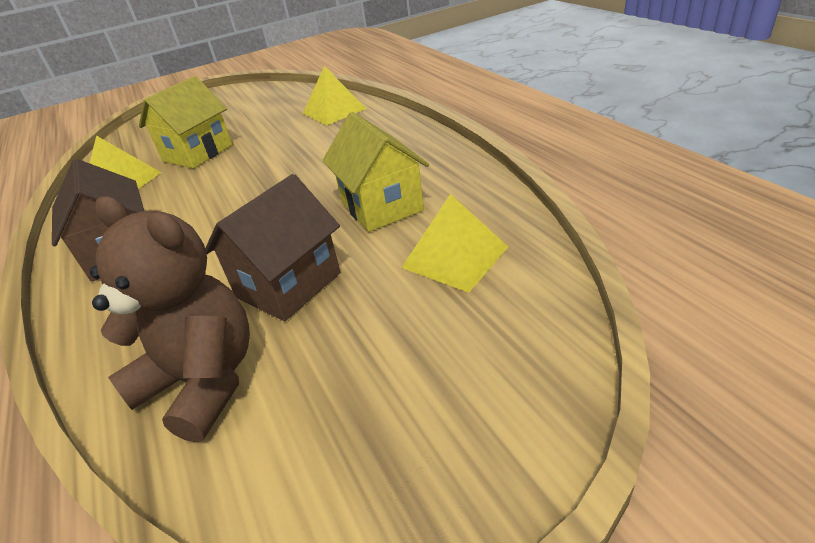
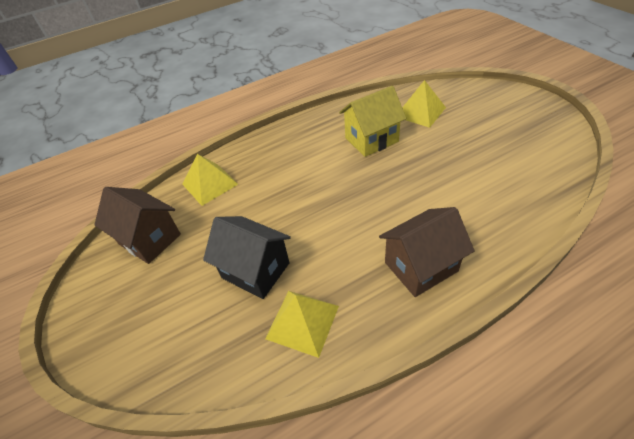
camera: 90 degrees left, 10 degrees up
(198, 153) = (255, 270): yellow house -> black house
(203, 381) = (523, 180): brown teddy bear -> none
(288, 285) = (448, 165): brown house -> brown house (150, 239)

